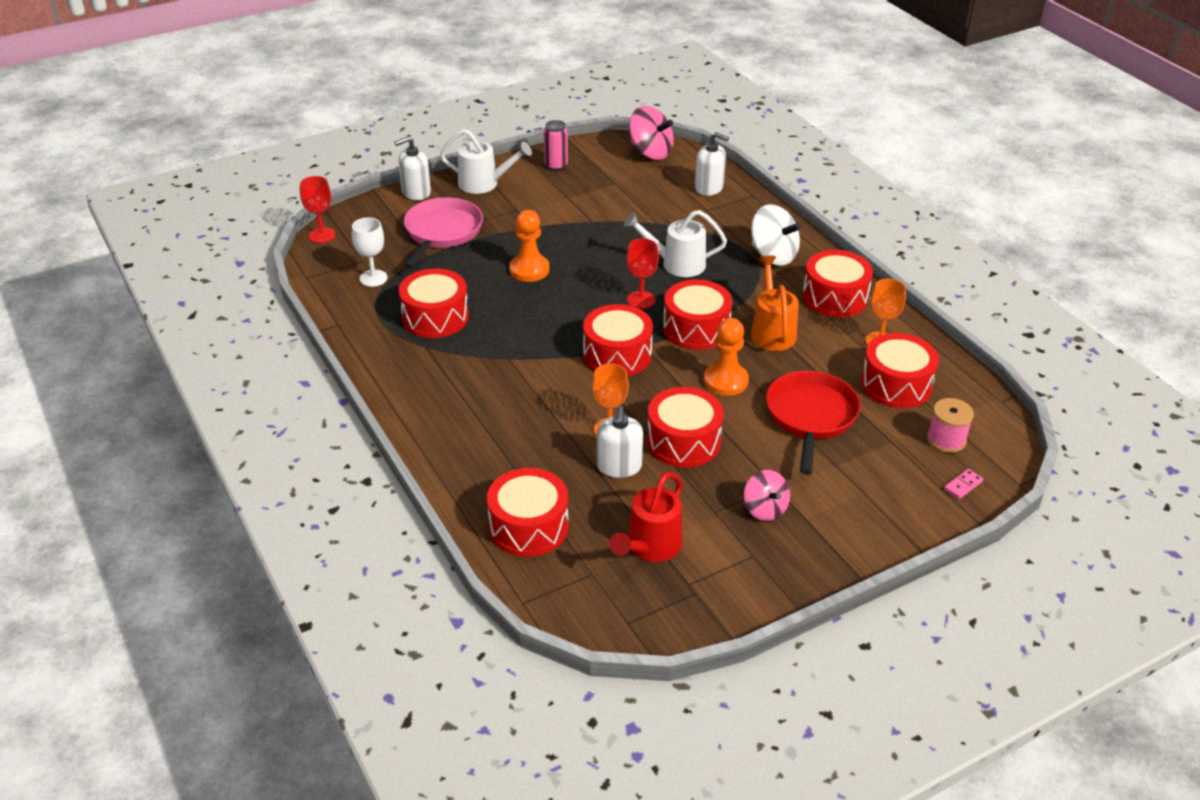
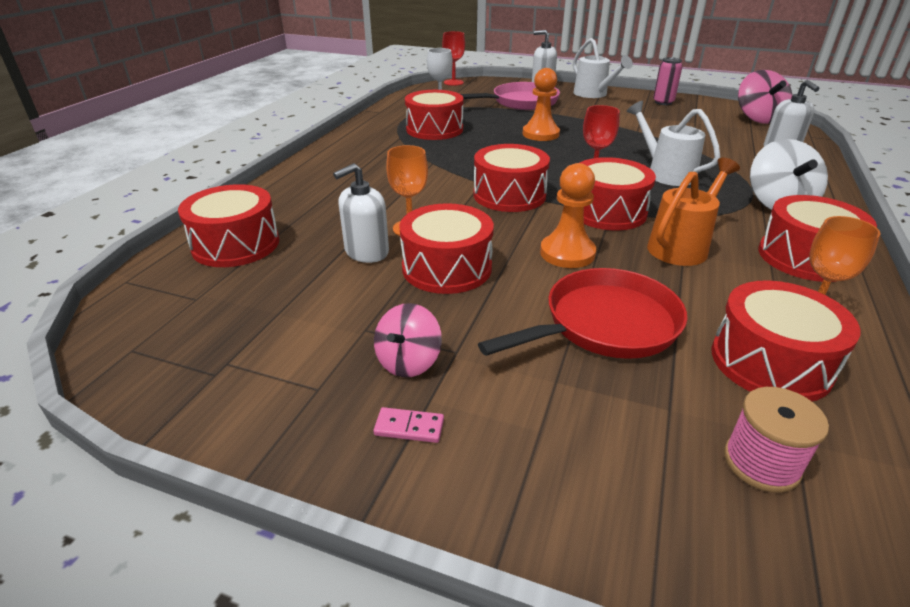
camera: 50 degrees right, 5 degrees down
(649, 548) = (264, 314): red watering can -> none
(963, 485) = (703, 537): pink domino -> pink domino (409, 427)

